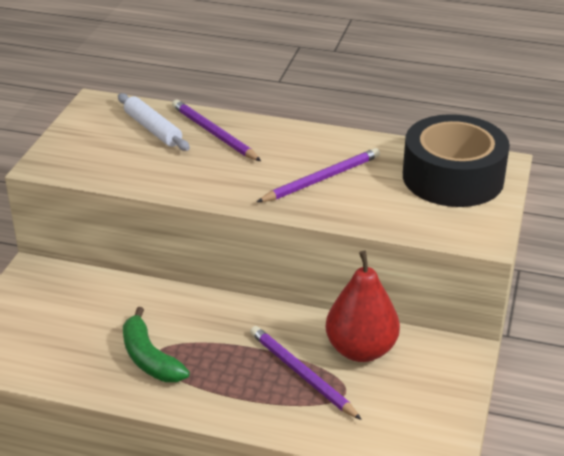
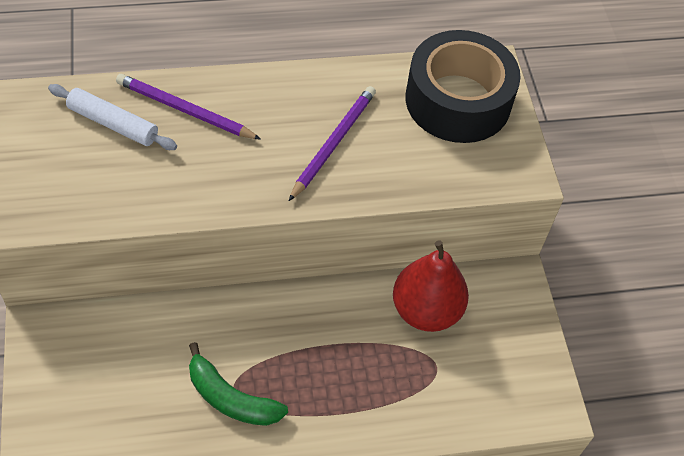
camera: 30 degrees left, 20 degrees up
(301, 374) = (387, 361): purple pencil -> none

